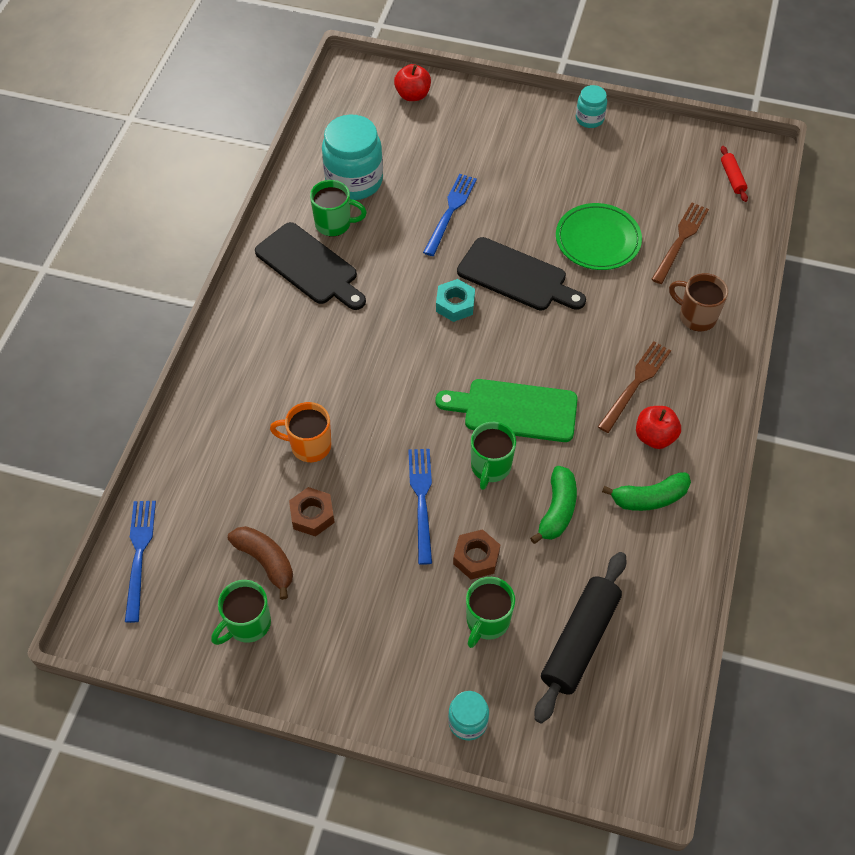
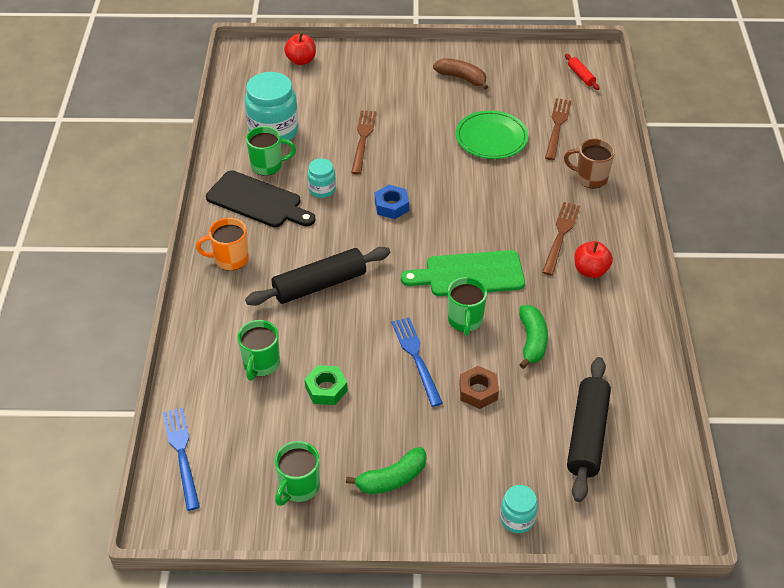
camera: 15 degrees left, 10 degrees down
(266, 561) = (298, 434): brown banana -> brown banana (462, 78)
(309, 446) = (305, 336): orange mug -> orange mug (230, 259)
(312, 515) = (326, 389): brown nut -> green nut
(345, 386) = (320, 285): none -> black rolling pin
(450, 212) = (363, 139): blue fork -> brown fork
(455, 304) = (391, 206): turquoise nut -> blue nut
(487, 621) = (505, 438): green mug -> green mug (261, 364)
(516, 276) = (435, 176): black cutting board -> none
(589, 119) = (452, 54): turquoise jar -> turquoise jar (322, 189)
(649, 498) = (603, 316): green banana -> green banana (392, 479)

